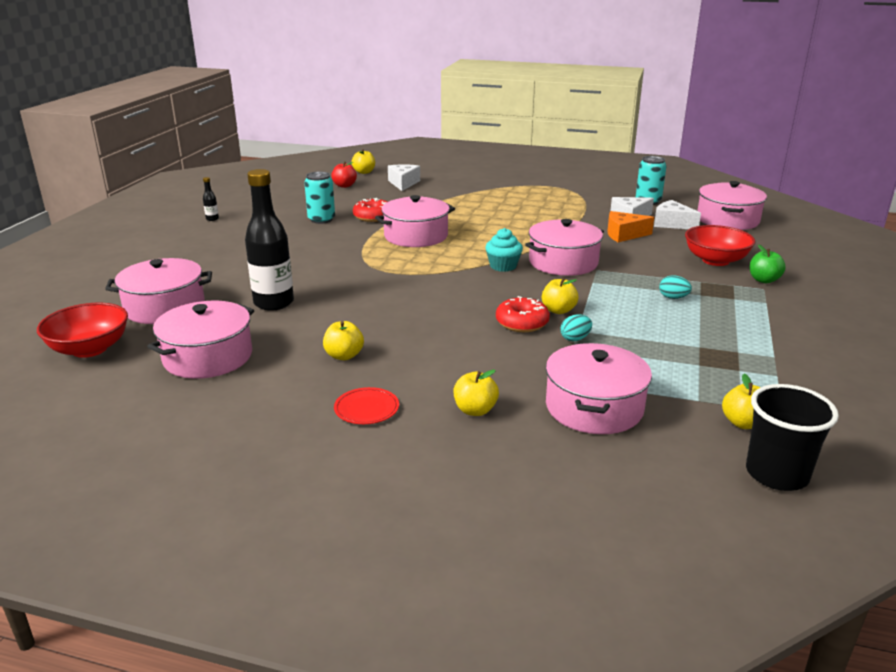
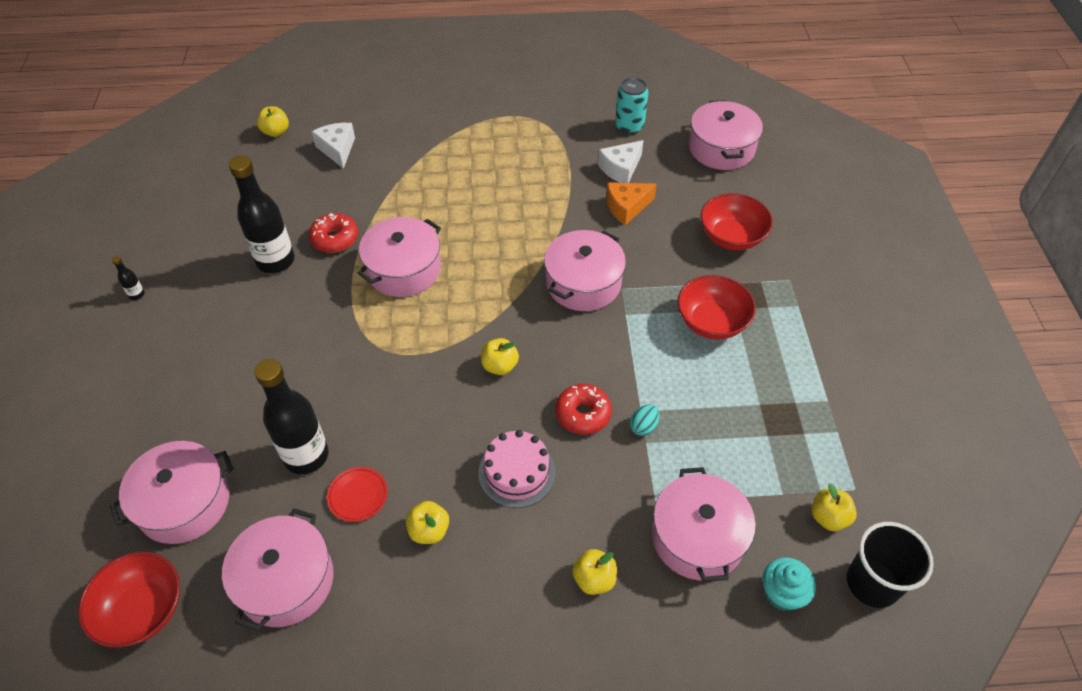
camera: 20 degrees left, 25 degrees up
(321, 219) = (275, 261): turquoise can -> black bottle
(344, 186) = (266, 172): red apple -> none
(366, 409) = (492, 613): red plate -> red plate (358, 495)
(442, 341) = (517, 472): none -> pink cake
(503, 266) = (524, 308): turquoise cupcake -> turquoise cupcake (782, 593)
(558, 310) = (610, 379): yellow apple -> yellow apple (500, 366)
(672, 224) = (668, 171): white cheese -> none
(673, 298) = (711, 322): turquoise egg -> red bowl
(763, 280) = (786, 263): green apple -> none

